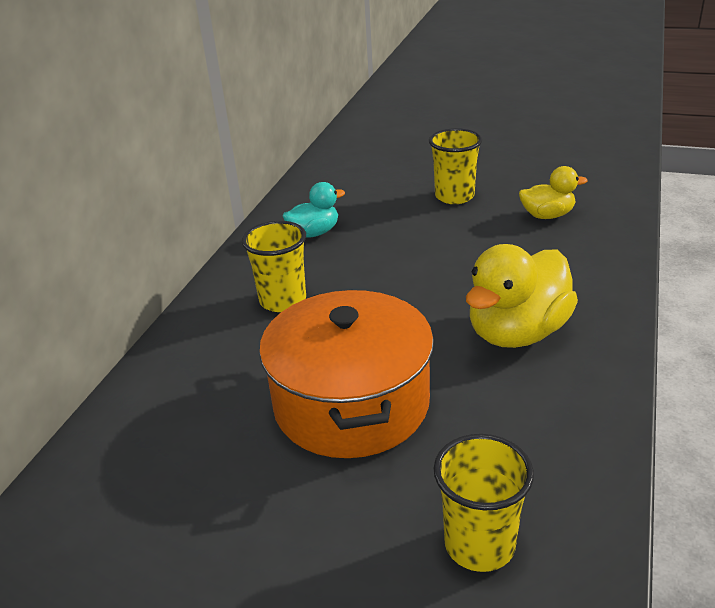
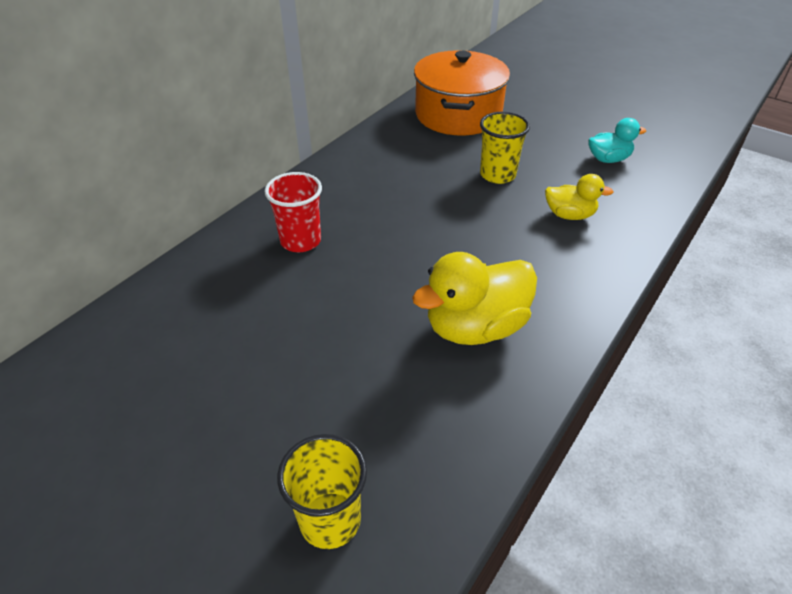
camera: 15 degrees right, 10 degrees up
(283, 300) = (300, 241): yellow cup -> red cup
(314, 233) = (360, 182): turquoise duck -> turquoise duck (608, 159)
(351, 404) = (301, 355): orange pot -> orange pot (458, 114)

